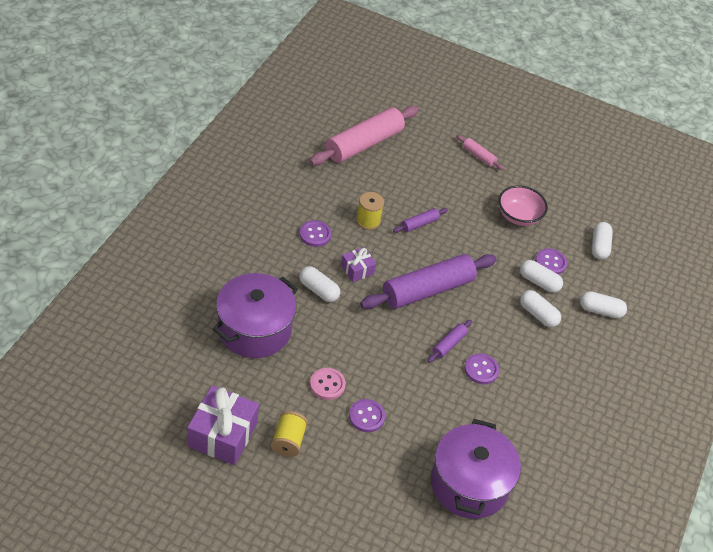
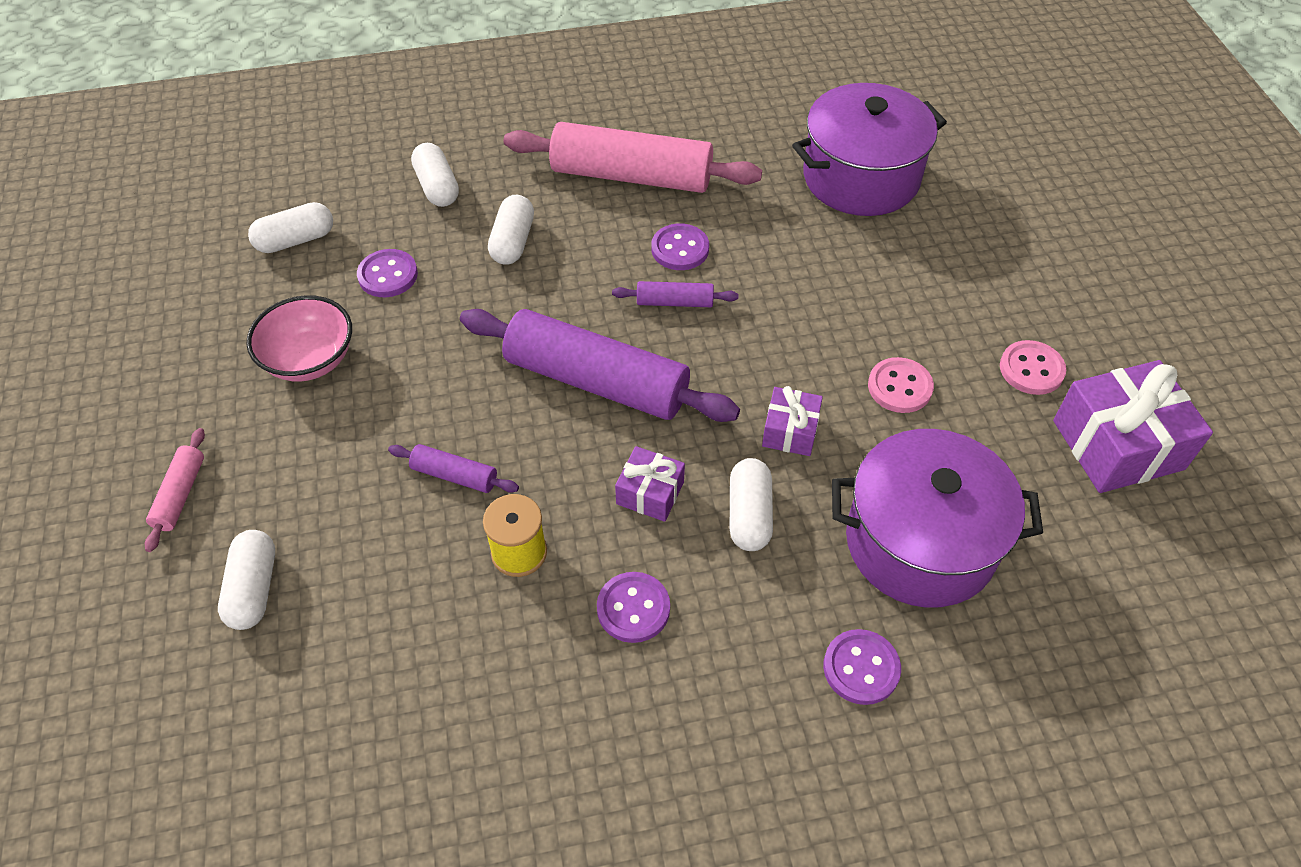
camera: 120 degrees left, 5 degrees up
(288, 441) = (1031, 369): yellow spool -> pink button
(343, 330) = (790, 431): none -> purple gift
(364, 144) = (297, 706): pink rolling pin -> pink rolling pin (631, 176)
(366, 416) = (893, 316): purple button -> purple button (861, 668)
(539, 282) = (444, 269): white capsule -> white capsule (253, 588)

